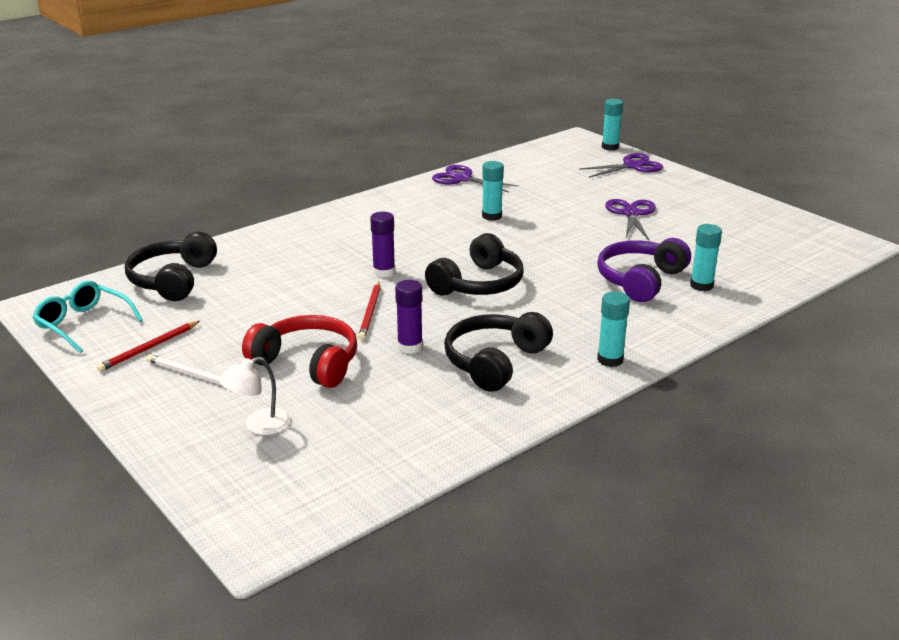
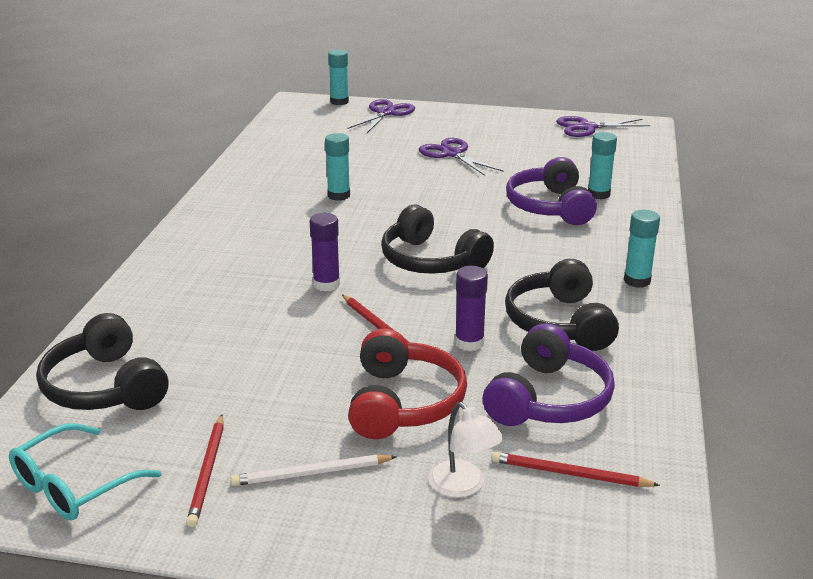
camera: 40 degrees left, 0 degrees up
(83, 324) = (74, 486): turquoise glasses -> turquoise glasses turned 45 degrees counterclockwise
(259, 425) = (463, 486): white lamp -> white lamp turned 45 degrees counterclockwise
(307, 363) = (403, 402): red headphones -> red headphones turned 105 degrees clockwise
(330, 453) = (569, 474): none -> red pencil
(398, 404) = (548, 399): none -> purple headphones
(462, 179) = (252, 170): purple scissors -> purple scissors (587, 127)
(478, 284) = (431, 261): black headphones -> black headphones turned 135 degrees clockwise

